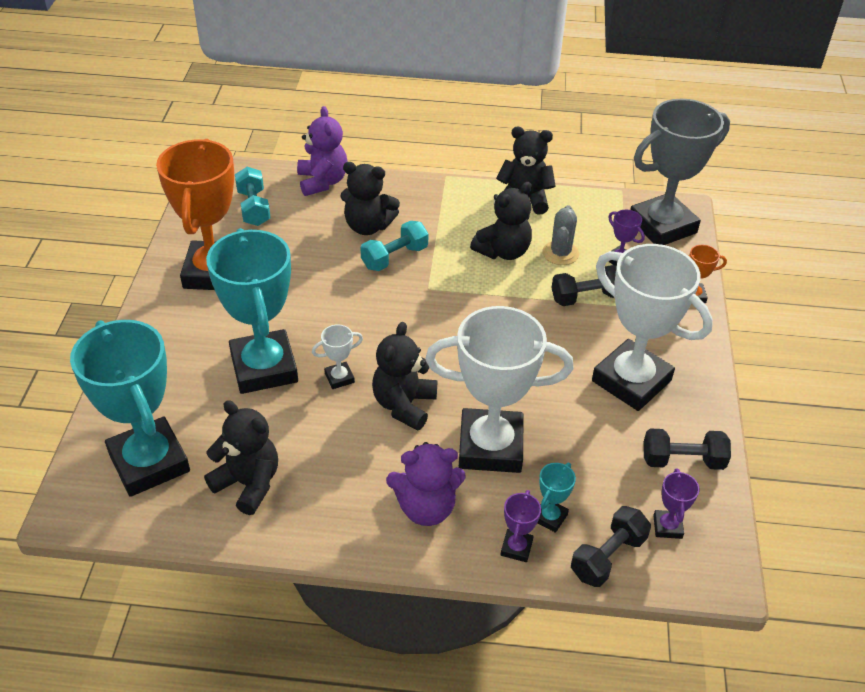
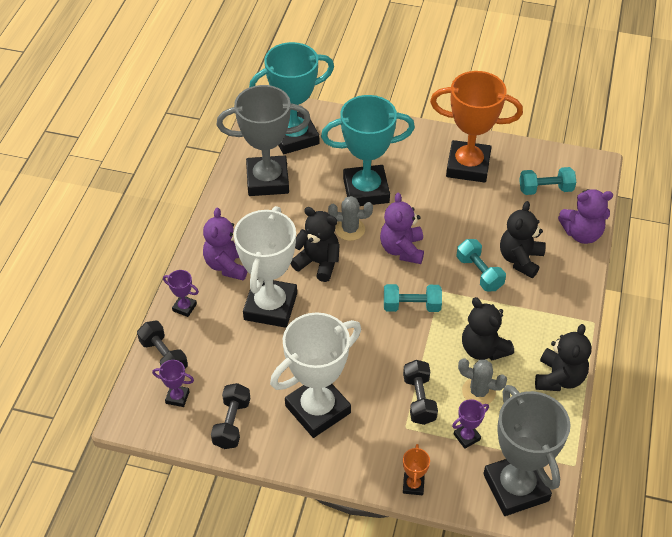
camera: 100 degrees right, 5 degrees up
(248, 483) = (267, 180): black teddy bear -> grey trophy
(339, 378) = (350, 229): white trophy -> grey cactus
(368, 325) = (402, 249): none -> purple teddy bear
(457, 311) = (411, 306): none -> turquoise dumbbell
(550, 517) = (203, 330): turquoise trophy -> none

